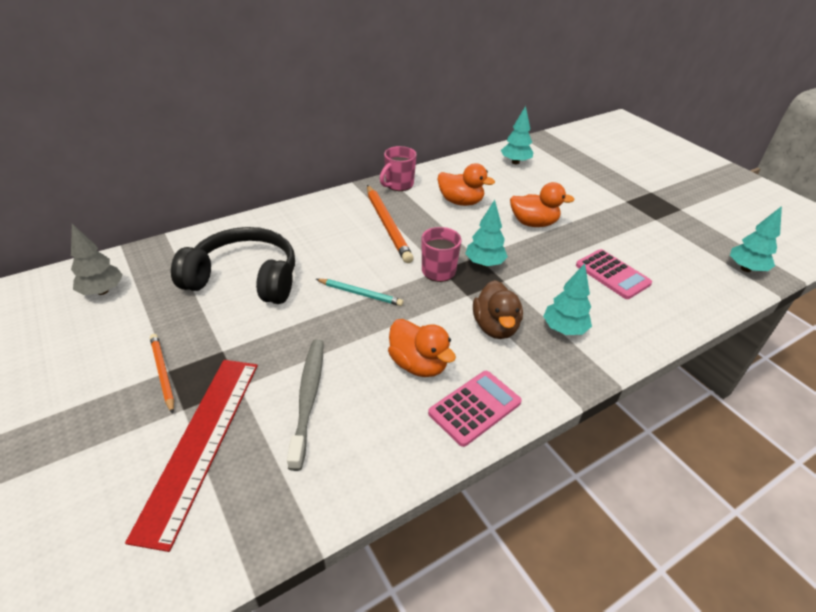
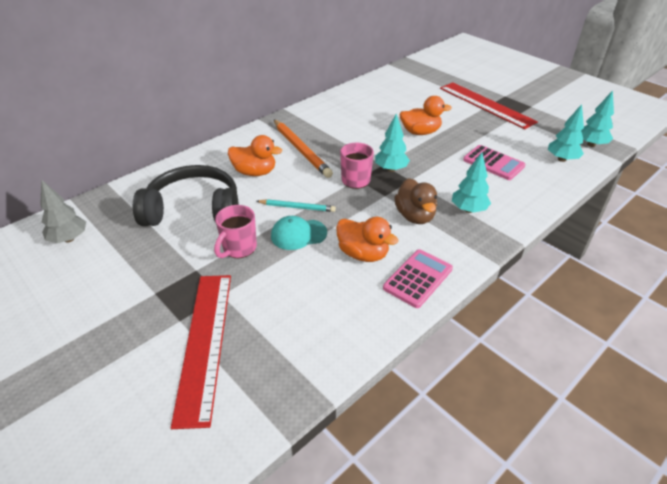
camera: 10 degrees left, 0 degrees up
(163, 373) = (150, 295): orange pencil -> none
(308, 398) = (282, 294): grey toothbrush -> none
(351, 327) = (298, 234): none -> turquoise cap
(398, 185) = (299, 116): pink mug -> pink mug (239, 248)
(460, 202) = (356, 123): orange duck -> orange duck (255, 172)
(515, 162) = (390, 85): turquoise tree -> turquoise tree (562, 159)
(624, 200) = (486, 105): none -> red ruler

